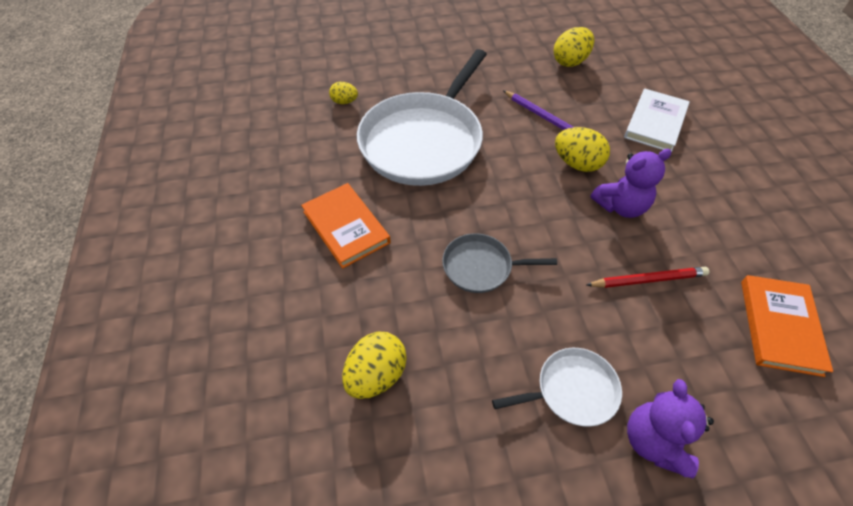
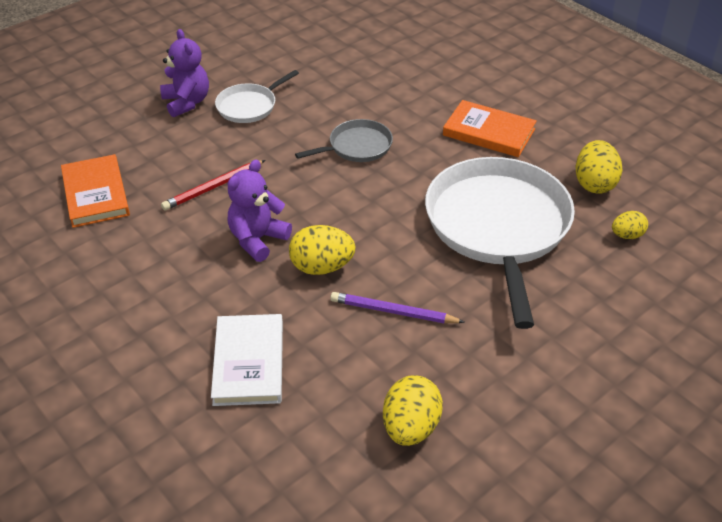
camera: 150 degrees right, 10 degrees down
(376, 375) = (381, 71): yellow egg -> yellow egg (594, 184)

